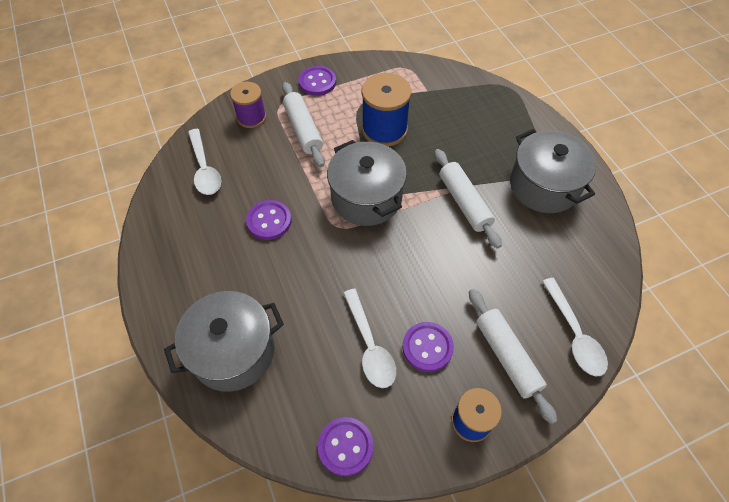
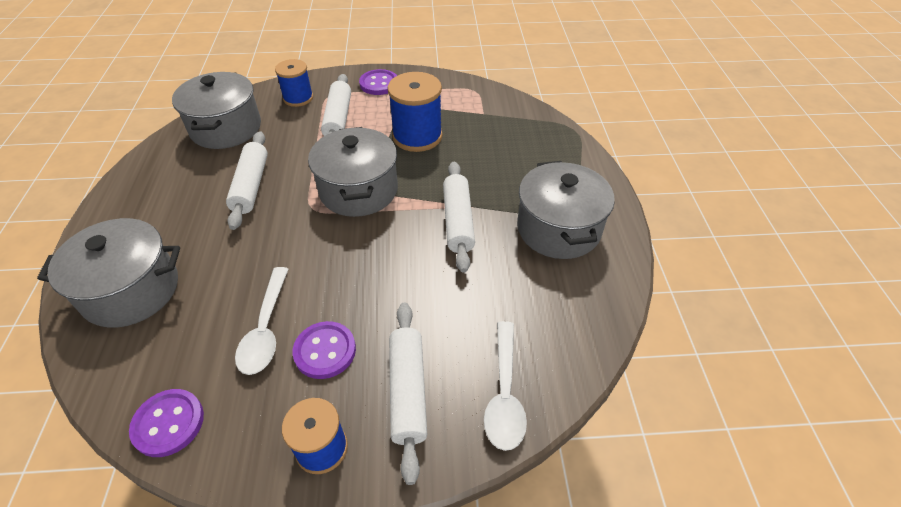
camera: 20 degrees right, 10 degrees down
(204, 168) = (226, 128): white spoon -> grey pot
(251, 117) = (298, 98): purple spool -> blue spool
(269, 221) = (251, 186): purple button -> white rolling pin

